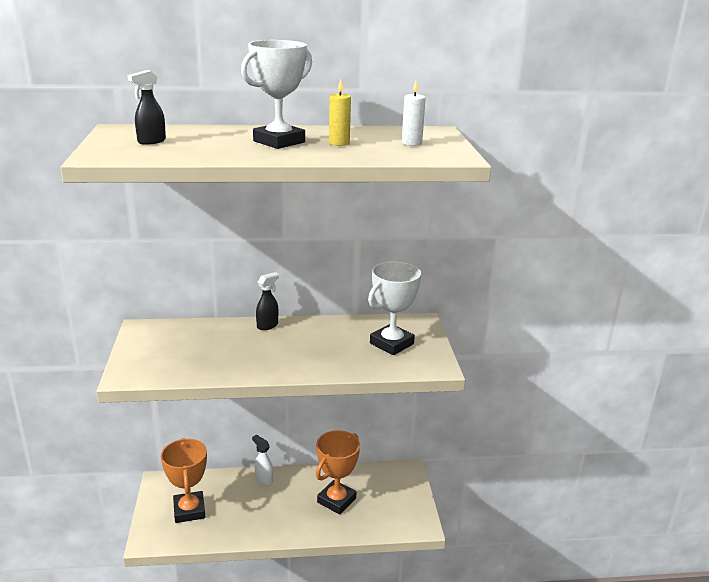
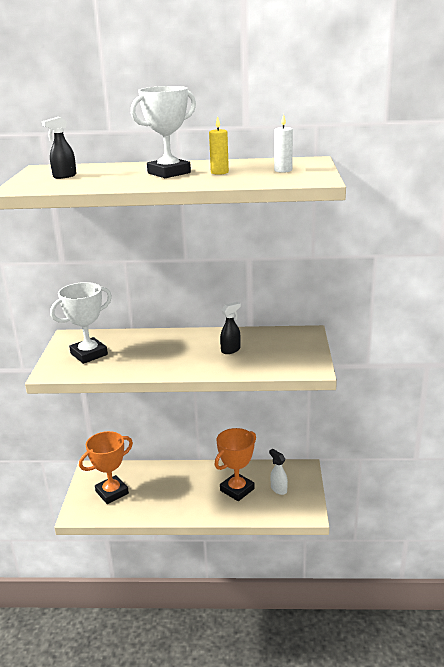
camera: 10 degrees right, 0 degrees up
(189, 510) = (112, 492): orange trophy -> orange trophy turned 60 degrees clockwise
(263, 479) = (177, 470): white spray bottle -> white spray bottle (278, 489)
(268, 325) = (173, 335): black spray bottle -> black spray bottle (231, 350)
(391, 344) = (277, 350): white trophy -> white trophy (89, 354)

